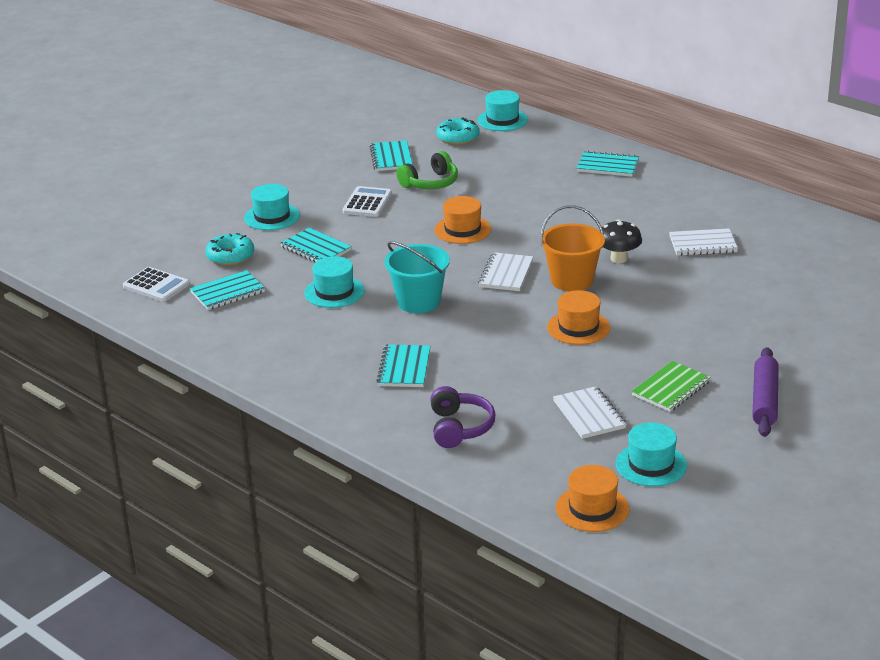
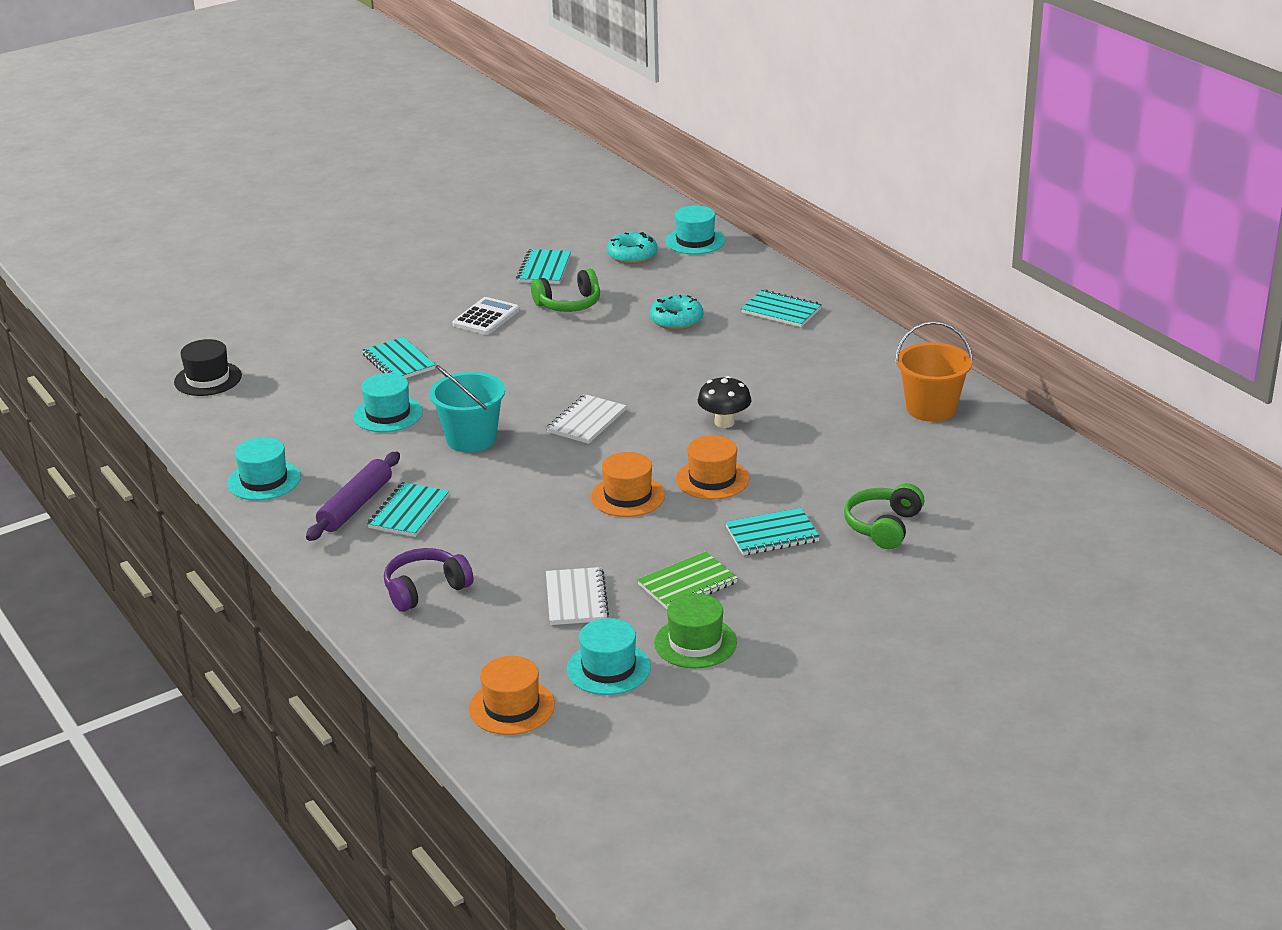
camera: 15 degrees right, 0 degrees up
(156, 285) = (208, 379): white calculator -> black hat
(228, 292) = (276, 398): turquoise notebook -> turquoise notebook (772, 534)
(230, 256) = (304, 358): turquoise donut -> turquoise donut (676, 320)
(272, 217) = (374, 319): turquoise hat -> turquoise hat (264, 480)
(459, 428) = (425, 589): purple headphones -> purple headphones turned 135 degrees counterclockwise
(462, 230) = (570, 363): orange hat -> orange hat (712, 479)
(572, 280) = (655, 440): orange bucket -> orange bucket (931, 408)
(703, 244) = (832, 419): white notebook -> none
(707, 433) = (695, 643): none -> green hat
(764, 400) = (786, 615): purple rolling pin -> purple rolling pin (355, 505)
(796, 320) = (884, 526): none -> green headphones

